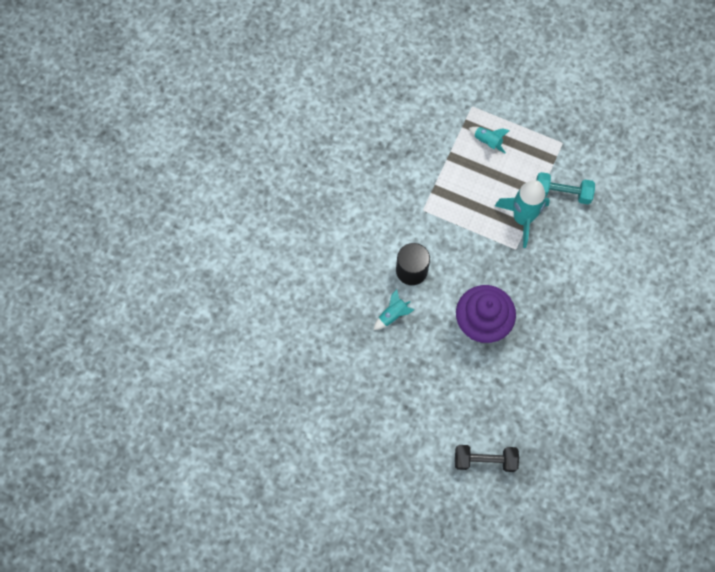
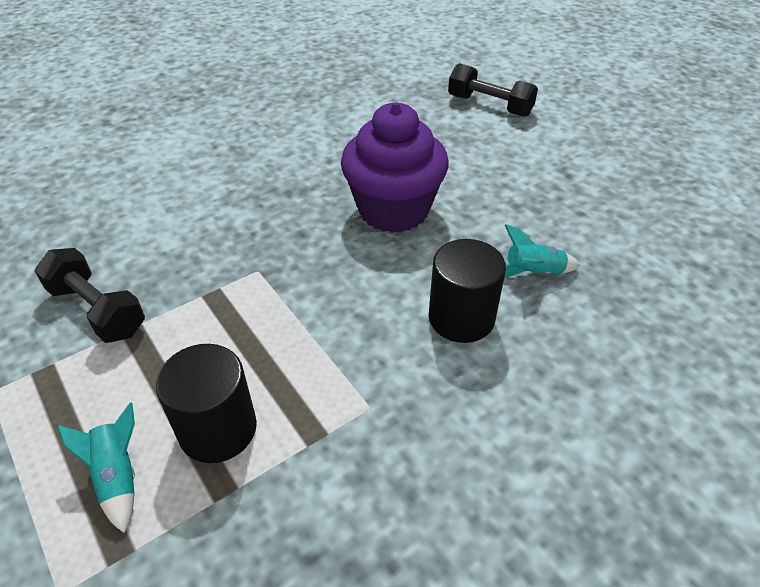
camera: 150 degrees left, 25 degrees down
(469, 173) = (218, 429): none -> black cylinder
(522, 219) = (203, 305): turquoise rocket -> none
(562, 193) = (97, 310): turquoise dumbbell -> black dumbbell

